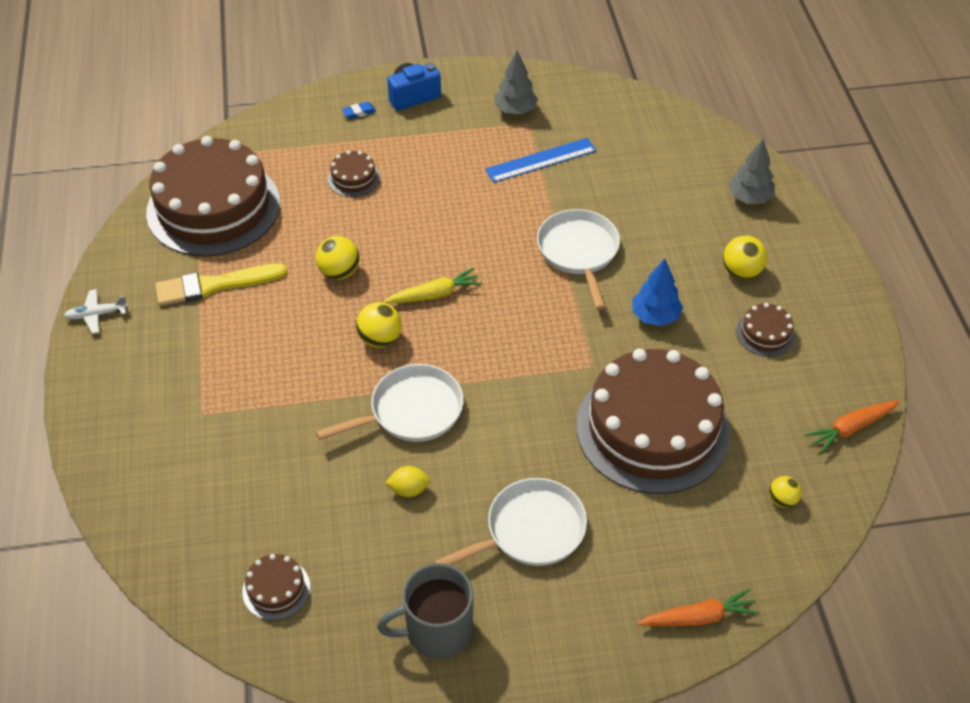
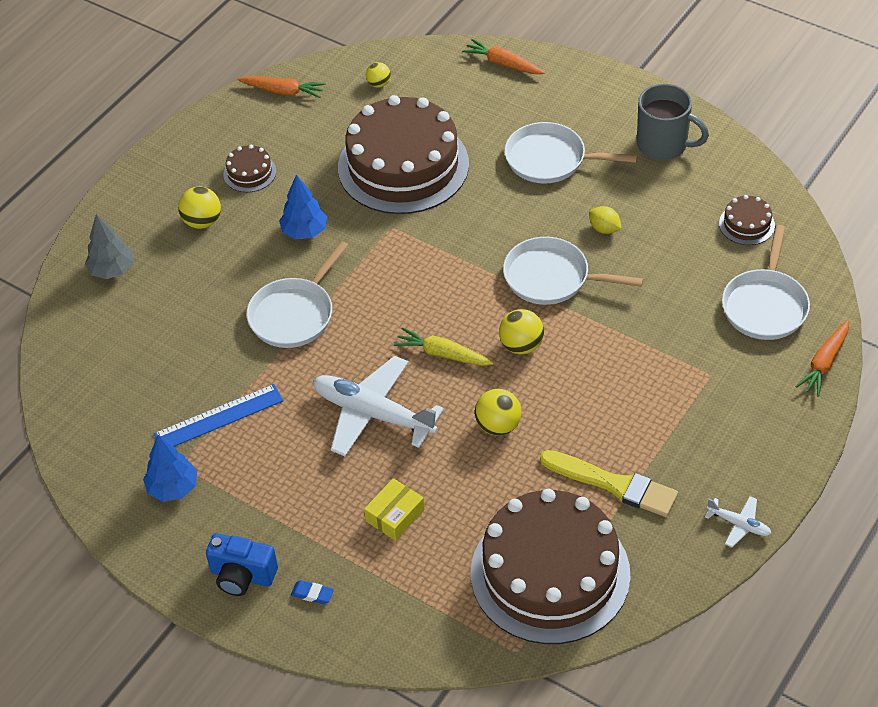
camera: 135 degrees left, 0 degrees up
(105, 488) = (824, 363): none -> orange carrot
(197, 510) = (765, 305): none -> white pan
(353, 178) = (395, 515): brown cake -> yellow box
(439, 225) = (373, 414): none -> white plane
(515, 110) = (173, 488): grey tree -> blue tree
(541, 160) = (218, 417): blue ruler -> blue ruler turned 45 degrees counterclockwise

